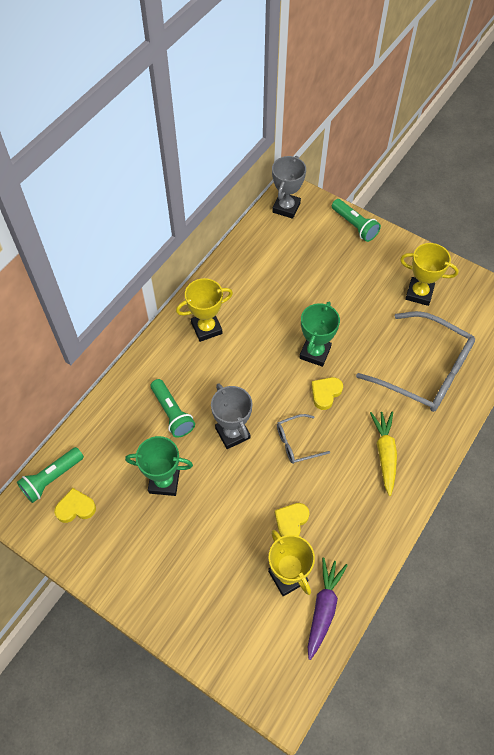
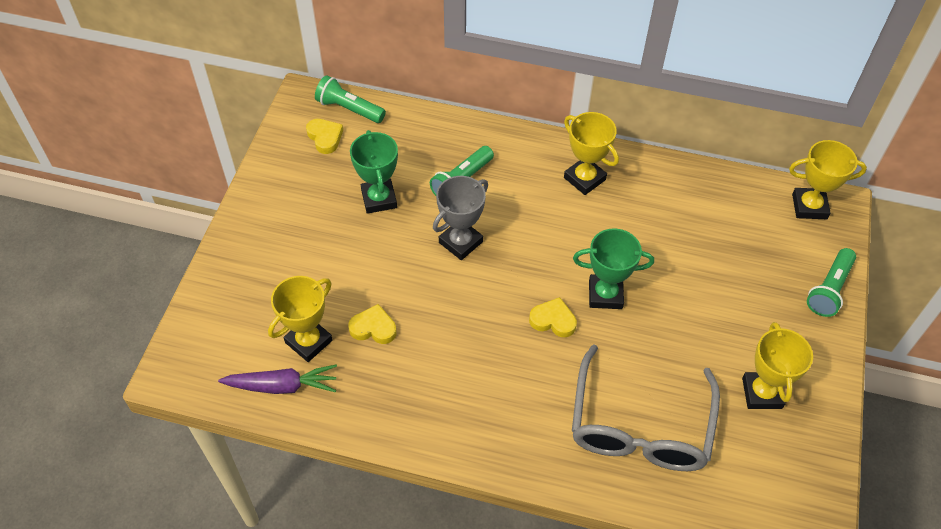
camera: 70 degrees right, 5 degrees down
(286, 208) = (809, 206): grey trophy -> yellow trophy
(296, 443) = (474, 307): grey glasses -> none
(384, 453) = (498, 405): yellow carrot -> none

